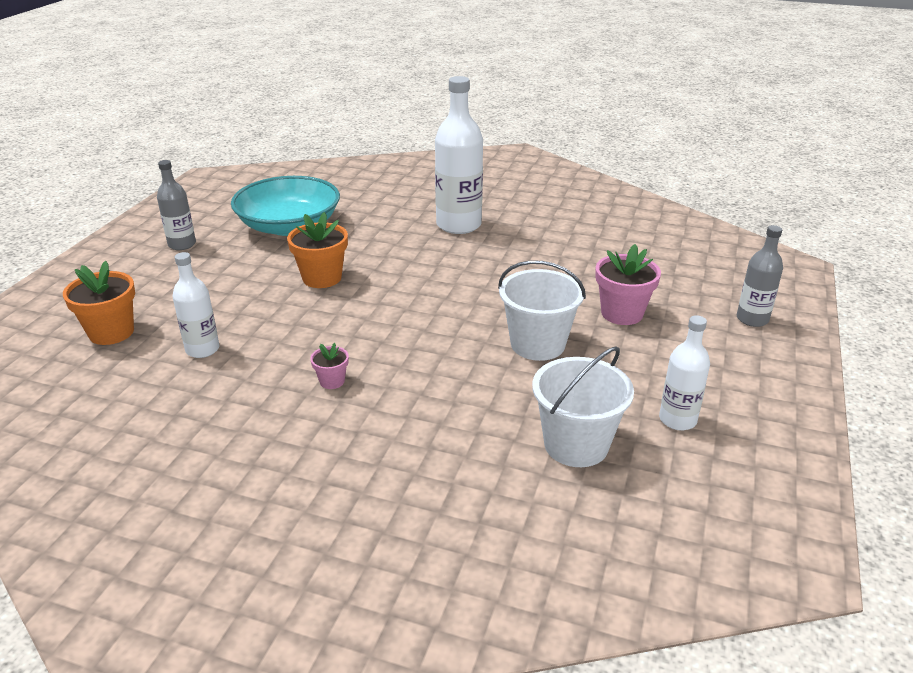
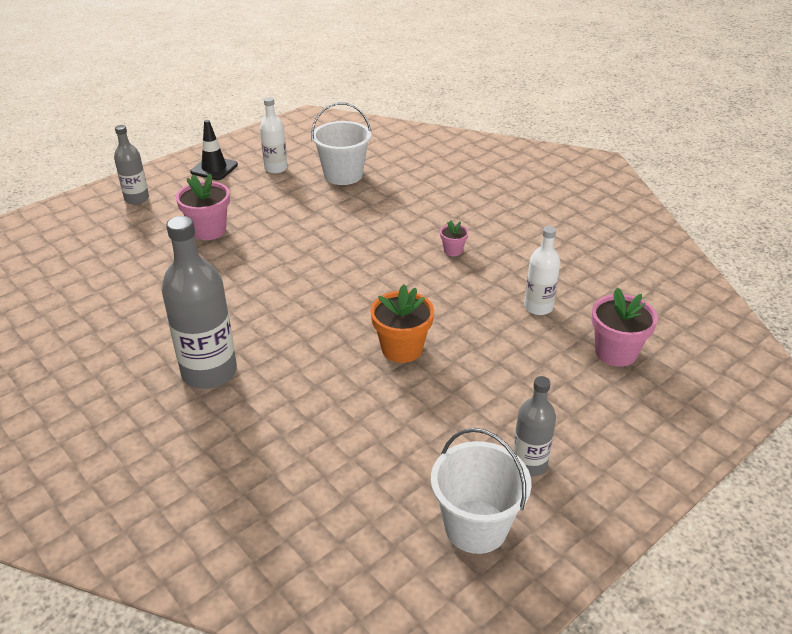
camera: 150 degrees left, 5 degrees up
(111, 332) = (615, 352): orange flower pot -> pink flower pot
(289, 226) = (388, 449): turquoise bowl -> none
(458, 225) = (209, 372): white bottle -> grey bottle
(537, 344) = (294, 229): white bucket -> white bucket (476, 526)
(749, 388) = (214, 168): none -> black traffic cone

